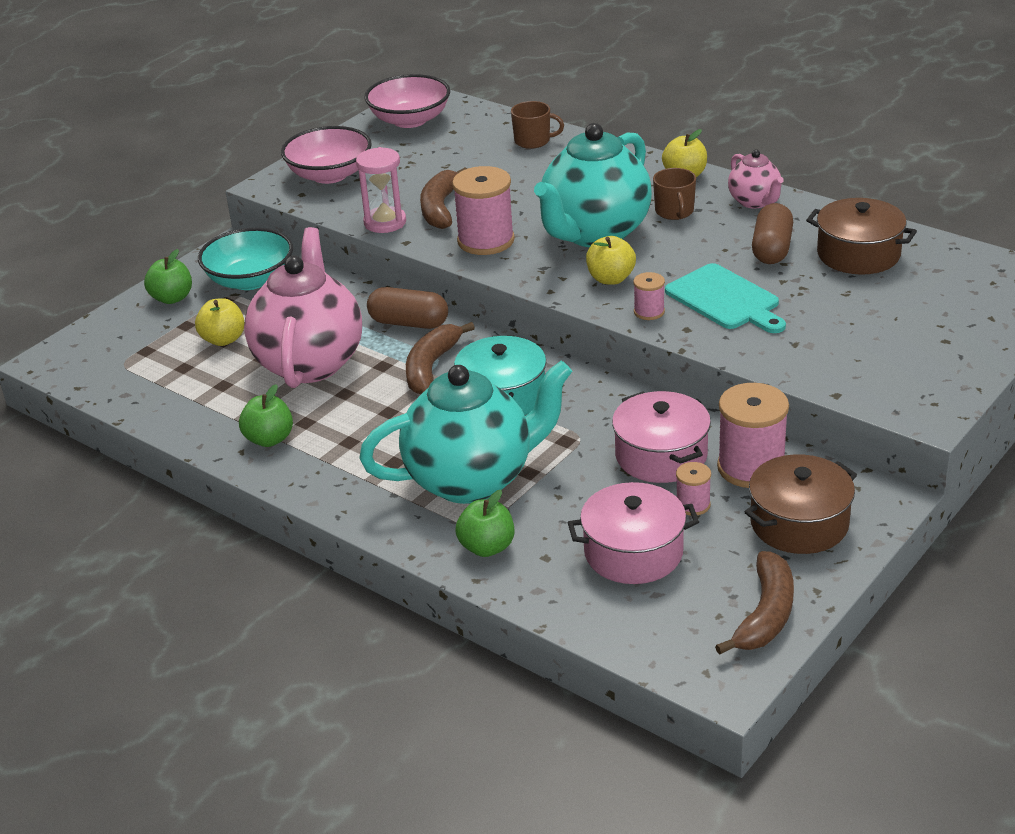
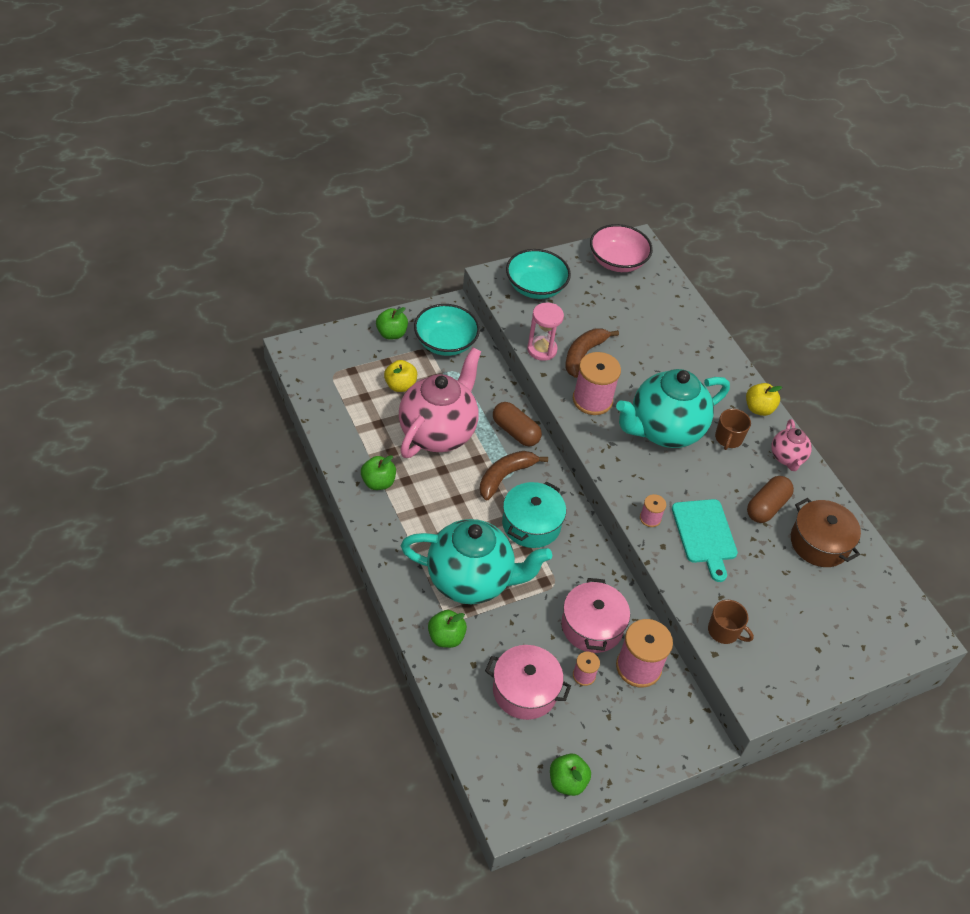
camera: 20 degrees right, 15 degrees up
(330, 175) = (535, 287): pink bowl -> turquoise bowl
(533, 141) = (683, 323): brown mug -> brown mug (724, 631)
(611, 279) = (646, 476): yellow apple -> none
(765, 615) = (567, 782): brown banana -> green apple
(799, 523) = (635, 726): brown pot -> none

